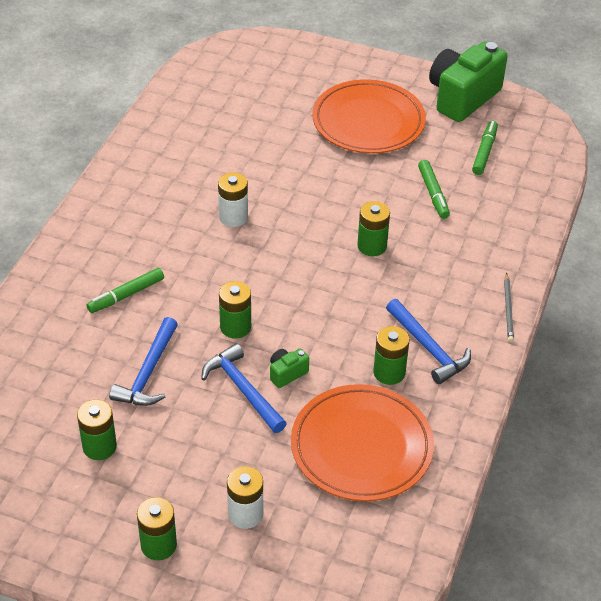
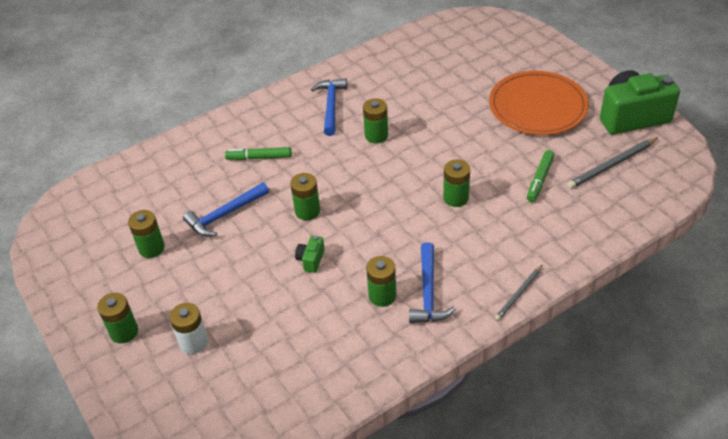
camera: 40 degrees right, 0 degrees up
(233, 217) = (376, 135): white battery -> green battery
(243, 389) = (272, 256): blue hammer -> blue hammer (331, 106)
(287, 373) = (311, 260): green camera -> green camera turned 75 degrees counterclockwise
(361, 447) = (312, 339): orange plate -> none
(484, 152) = (611, 165): green marker -> grey pencil

